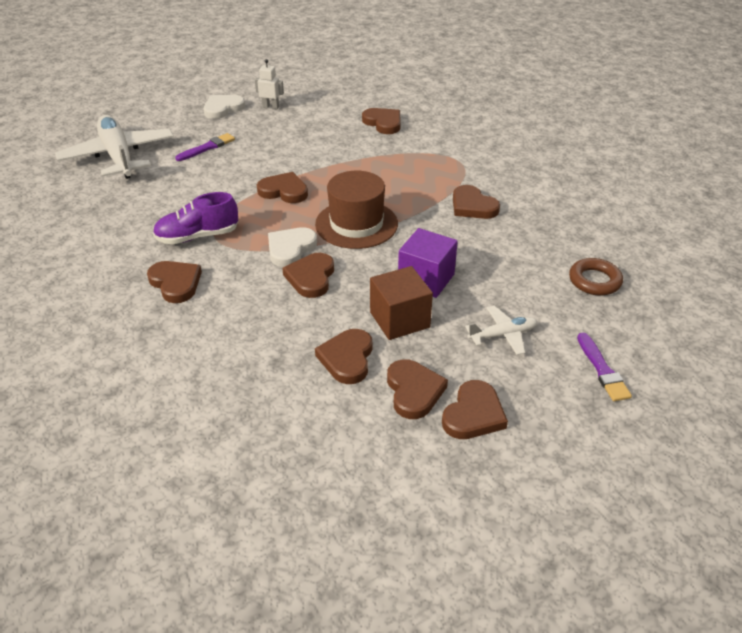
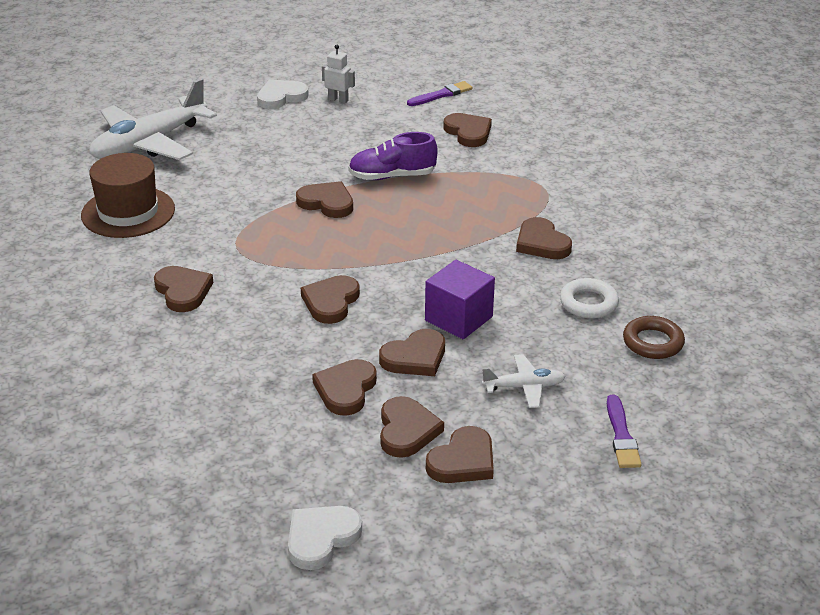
camera: 10 degrees right, 5 degrees down
(118, 156) = (149, 143): white plane -> white plane turned 120 degrees counterclockwise
(197, 236) = (217, 244): purple shoe -> purple shoe (392, 176)
(207, 148) = (251, 143): purple brush -> purple brush (441, 95)
(290, 249) = (316, 268): white heart -> white heart (321, 538)
(356, 224) = (399, 249): brown hat -> brown hat (128, 212)
(399, 320) = (415, 357): brown cube -> brown heart
(529, 253) = (588, 303): none -> white ring

